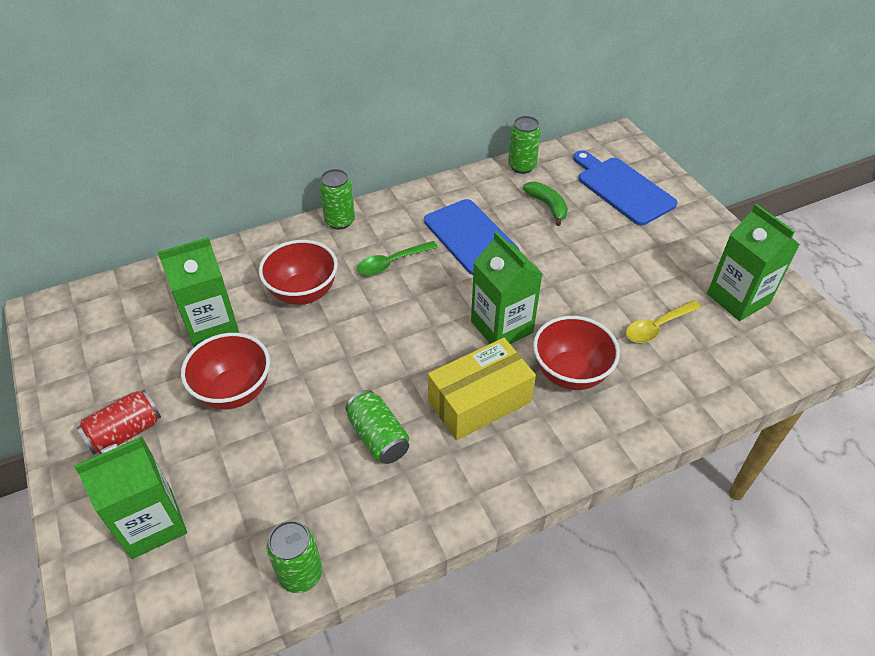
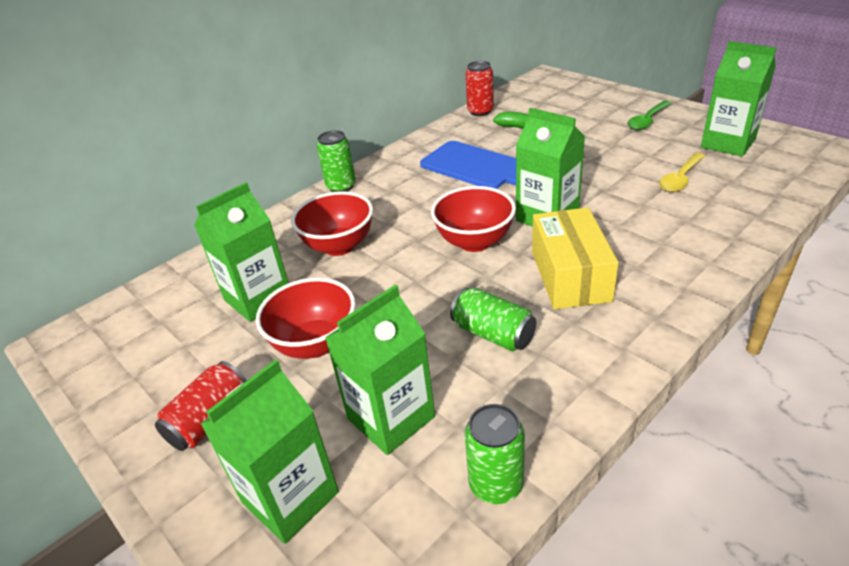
camera: 15 degrees left, 10 degrees down
(256, 485) = (391, 418): none -> green carton
(391, 263) = (411, 201): green spoon -> green spoon (647, 120)
(479, 401) = (570, 275): yellow box -> yellow box turned 45 degrees counterclockwise
(522, 166) = (480, 111): green can -> red can
(570, 373) = (635, 230): red bowl -> red bowl (474, 242)
(622, 188) = (575, 104): blue cutting board -> none

